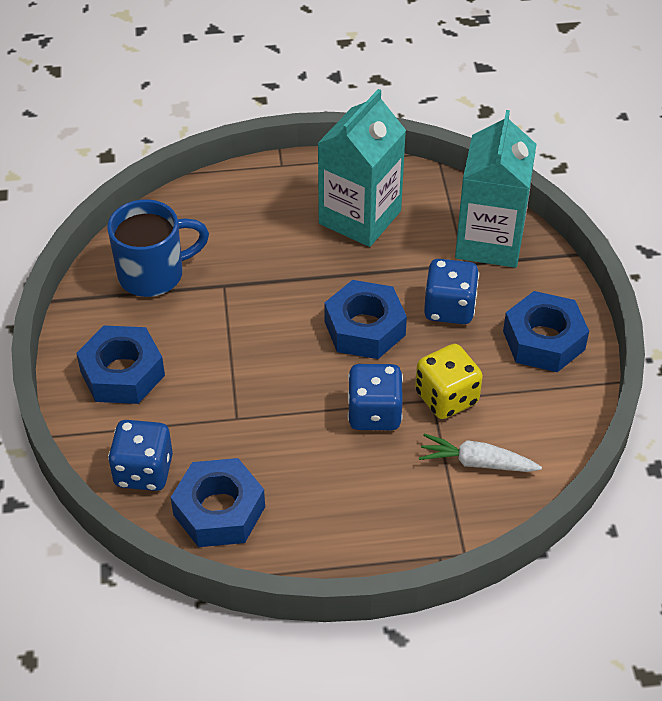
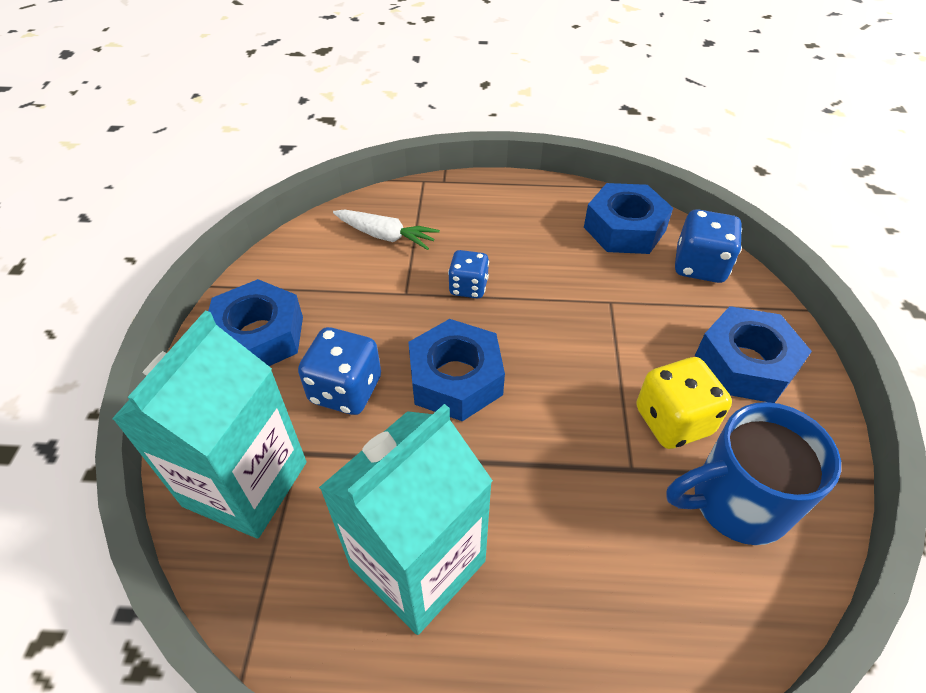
camera: 170 degrees left, 0 degrees up
(374, 413) = (468, 287): blue dice -> blue dice, size x0.66
(446, 398) = (390, 292): yellow dice -> yellow dice (673, 421)

